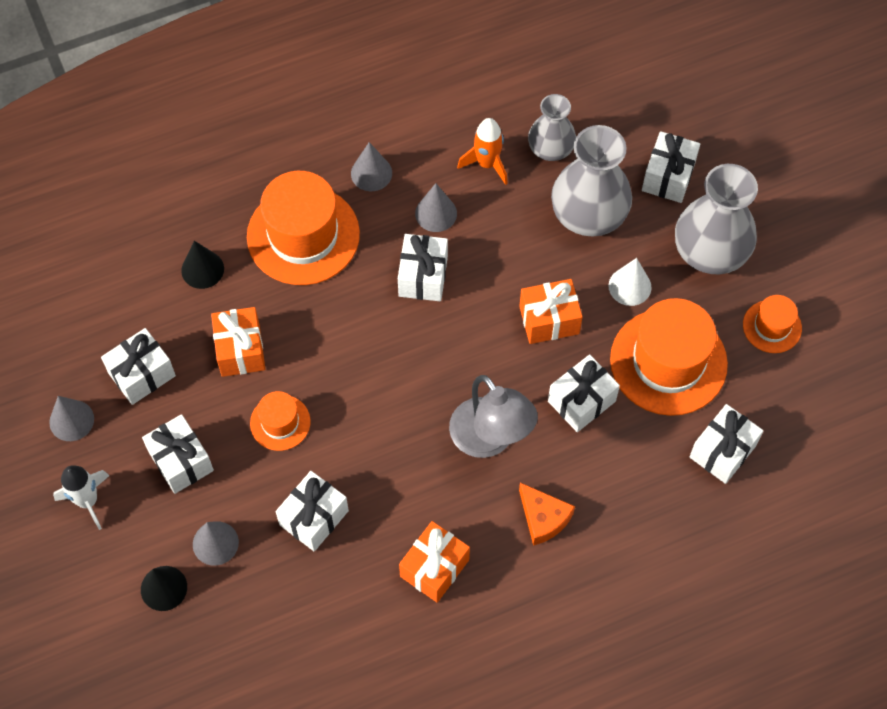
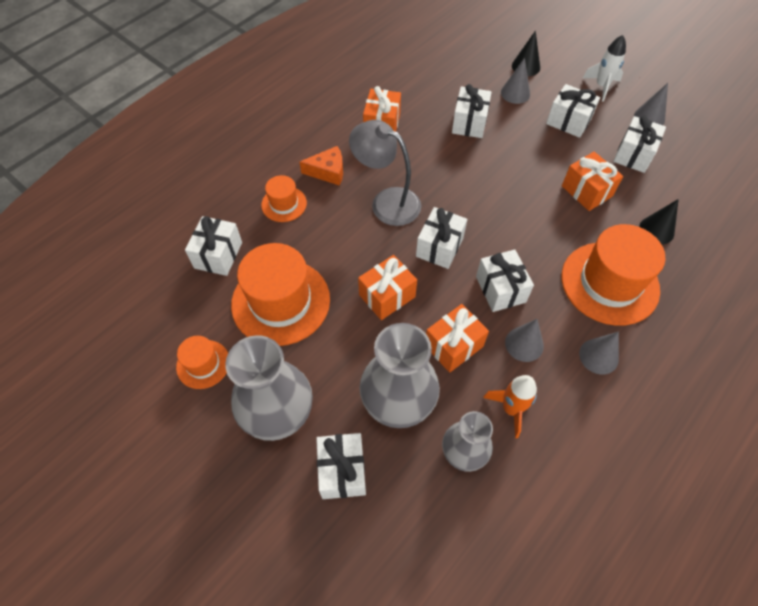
camera: 155 degrees right, 5 degrees down
(280, 422) = (527, 161): orange hat -> orange hat (284, 204)
(507, 240) = (453, 346): none -> orange gift
(543, 518) = (328, 172): orange cheese -> orange cheese turned 150 degrees clockwise
(581, 401) = (335, 249): white gift -> white gift (439, 247)
(629, 286) = (335, 349): white cone -> none

